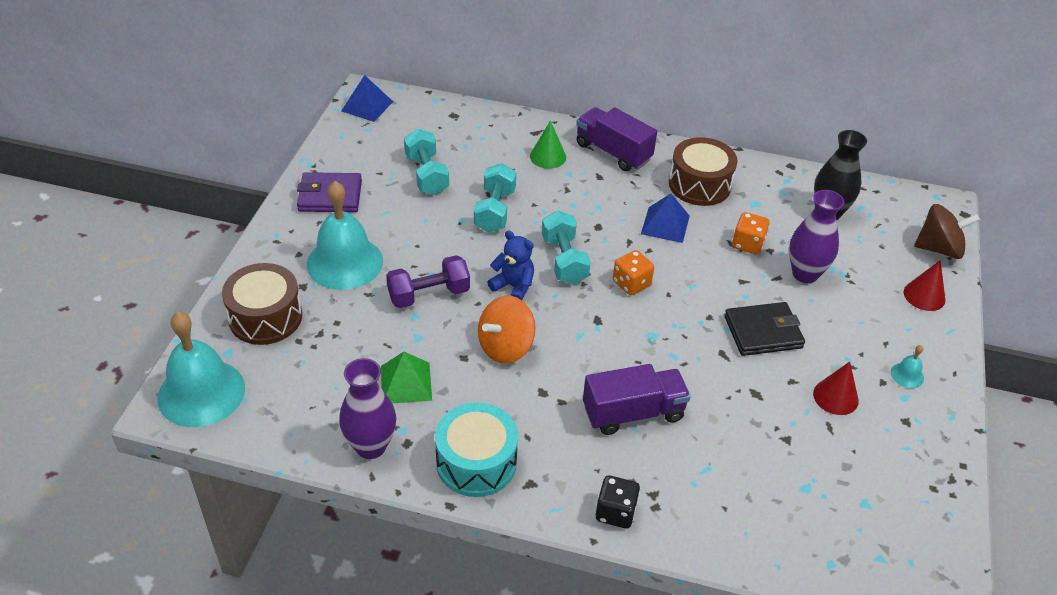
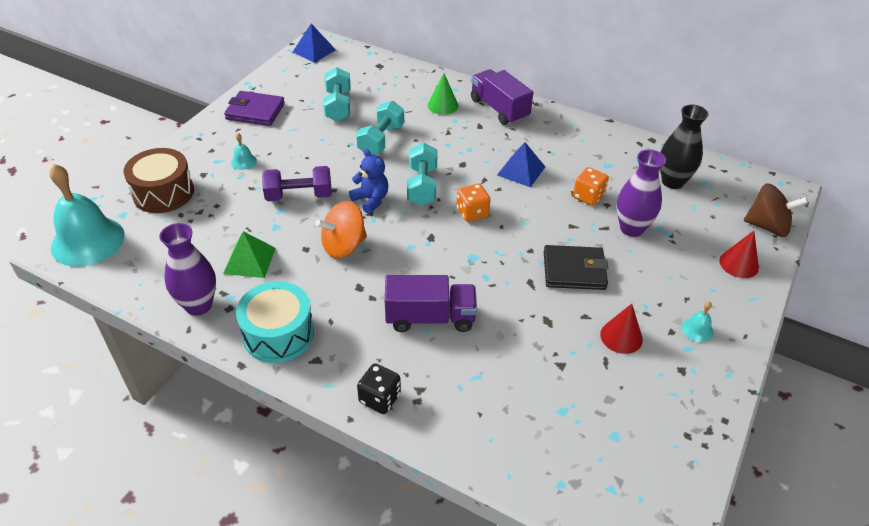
camera: 15 degrees right, 0 degrees up
(344, 262) = (243, 161): turquoise bell -> turquoise bell, size x0.40
(699, 185) = (564, 144): brown drum -> none

